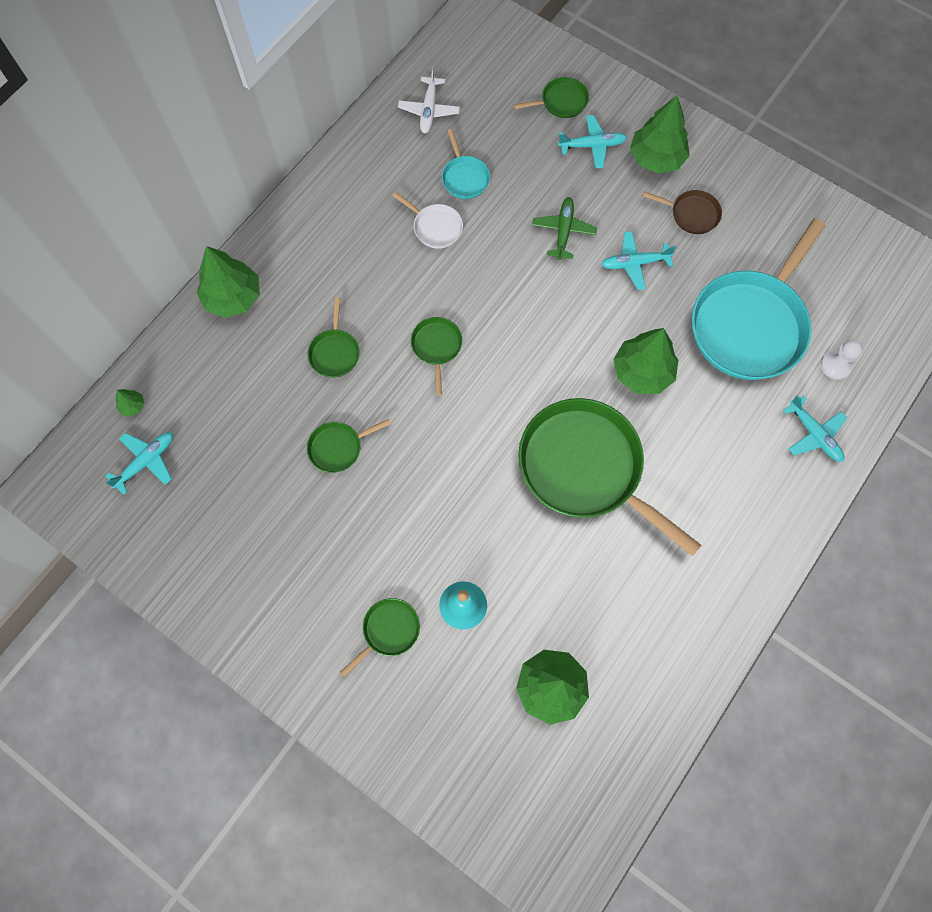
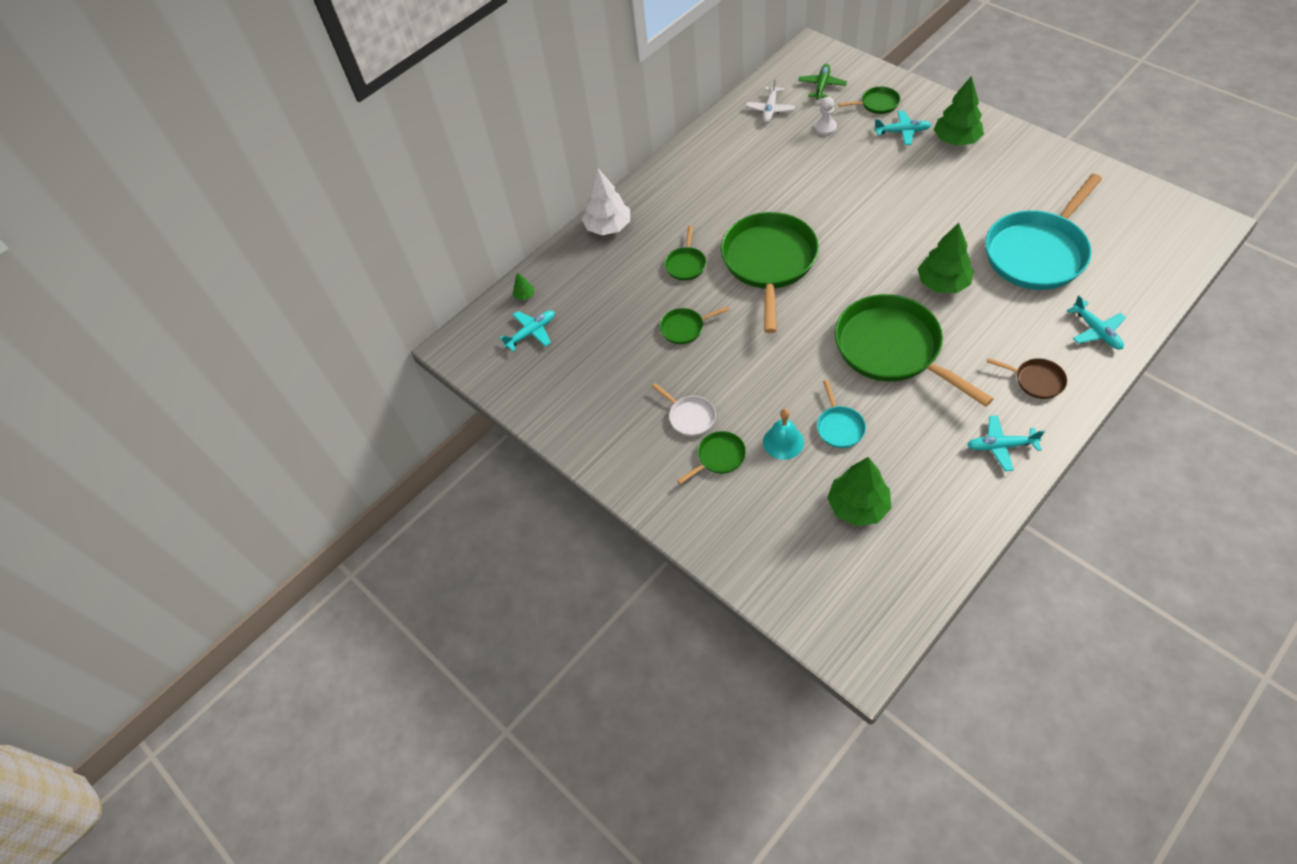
camera: 15 degrees right, 15 degrees down
(233, 297) = (608, 227): green tree -> white tree
(435, 227) = (771, 184): white pan -> white pan (690, 417)
(436, 347) = (769, 262): green pan -> green pan, size x2.29
(464, 178) = (797, 152): turquoise pan -> turquoise pan (839, 427)
(563, 231) = (877, 187): green plane -> green plane (822, 86)
(635, 263) = (937, 209): turquoise plane -> turquoise plane (1001, 446)
(691, 214) = (986, 177): brown pan -> brown pan (1036, 380)
(835, 365) = (1115, 282): white pawn -> white pawn (825, 128)

